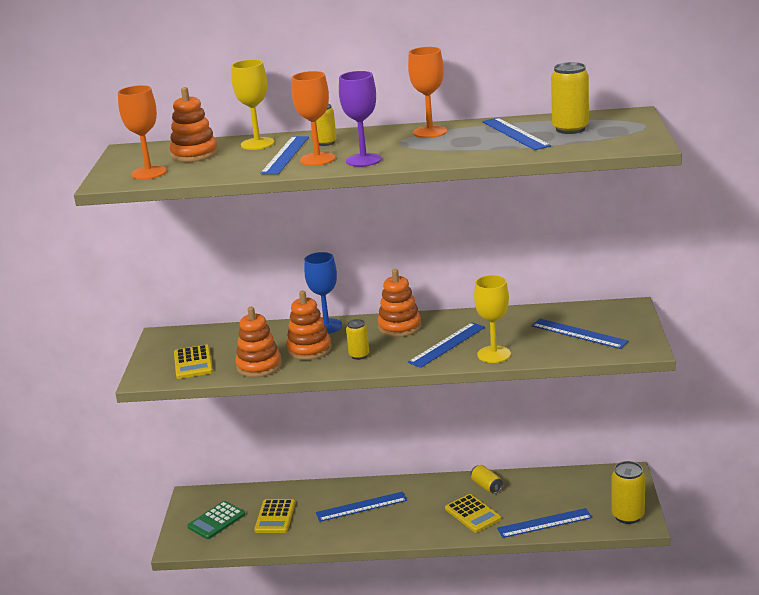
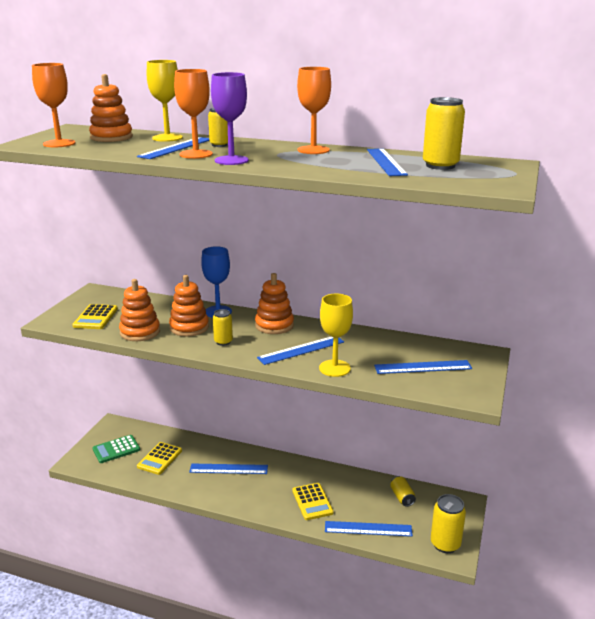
camera: 15 degrees right, 0 degrees up
(486, 486) = (337, 480): yellow can -> yellow can (402, 497)
(579, 334) = (423, 367): blue ruler -> blue ruler turned 60 degrees counterclockwise

